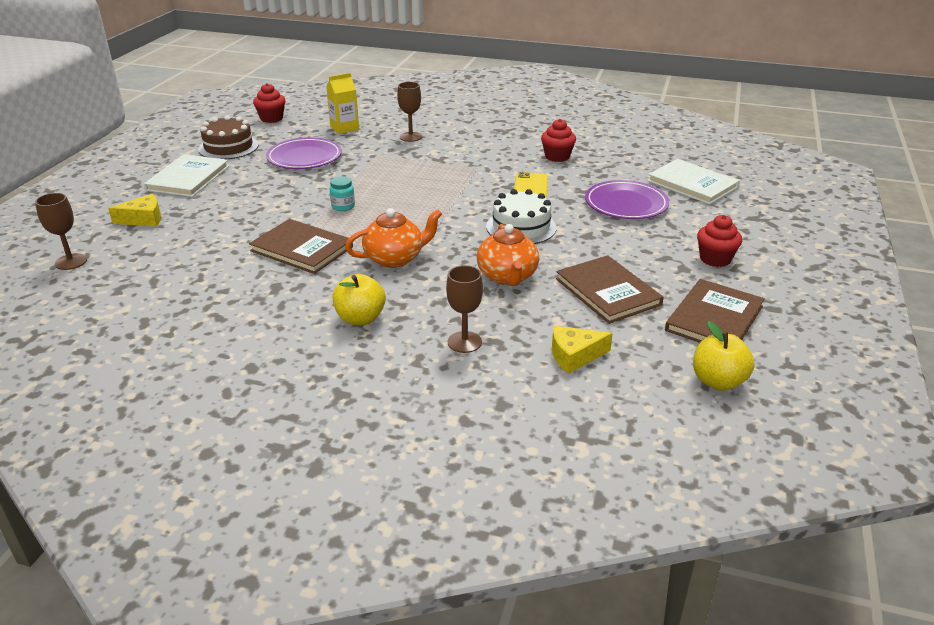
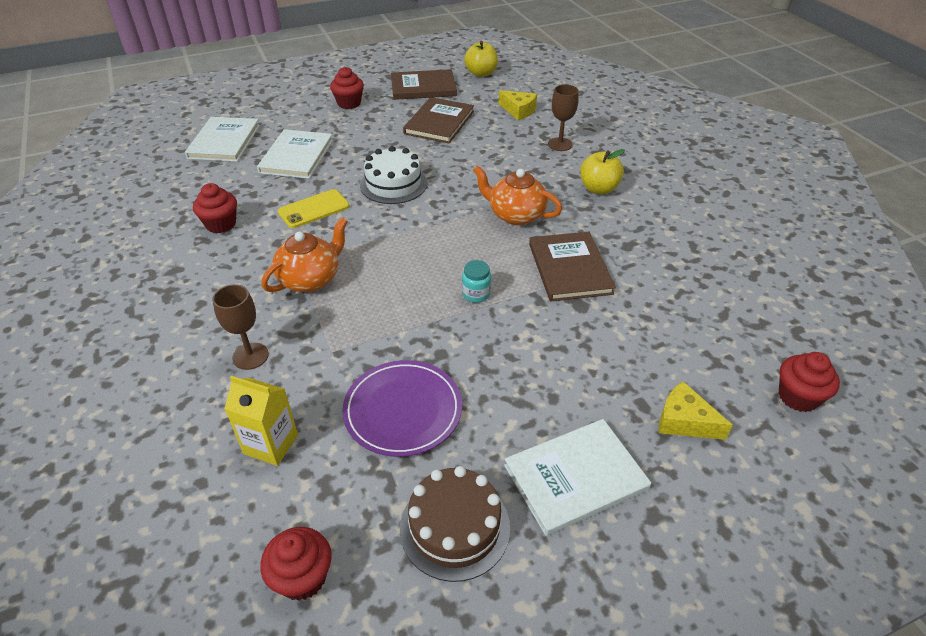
camera: 130 degrees left, 10 degrees up
(71, 262) = (798, 397): brown goblet -> red cupcake
(507, 277) = (471, 160): orange teapot -> orange teapot (310, 279)
(626, 204) = (296, 156): purple plate -> white book

